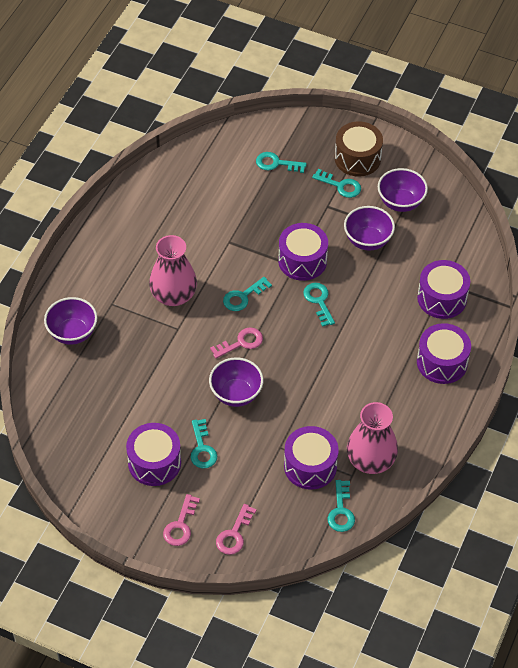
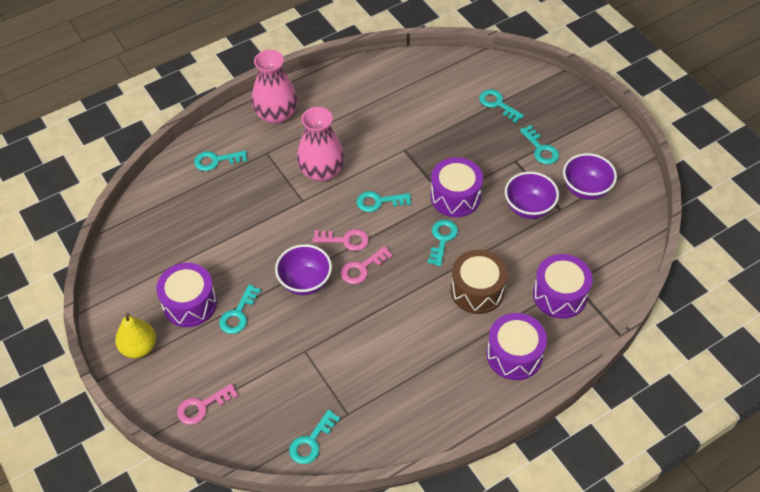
camera: 35 degrees right, 0 degrees up
(72, 333) = (216, 160): purple bowl -> turquoise key
(142, 519) = (139, 347): none -> yellow pear
(181, 525) = (165, 371): pink key -> pink key (362, 268)
(310, 466) = (317, 383): purple drum -> none
(357, 158) = (574, 133): brown drum -> brown drum (477, 291)
(370, 460) = (375, 410): pink vase -> pink vase (276, 114)

